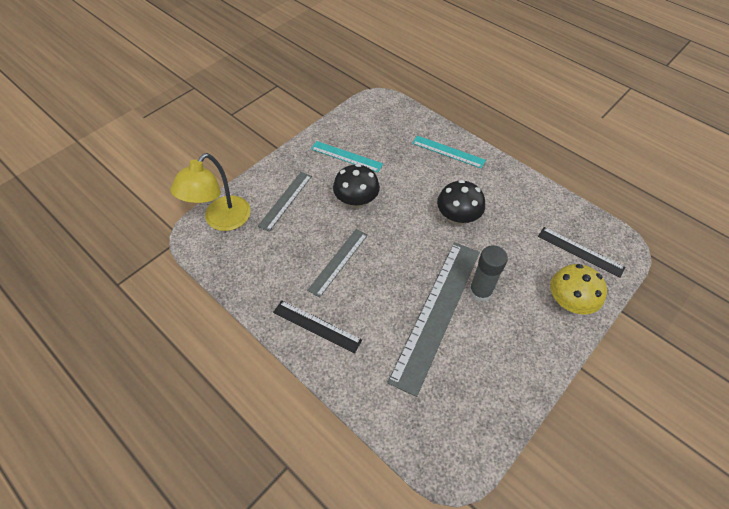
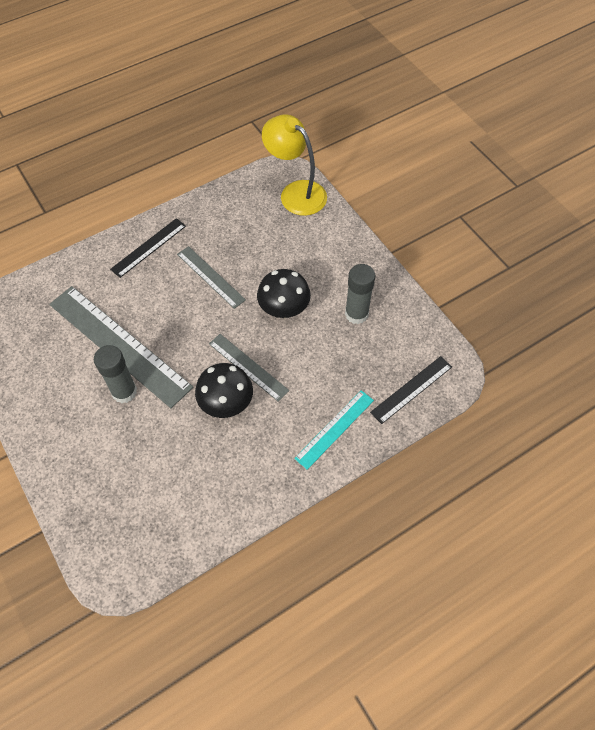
camera: 105 degrees right, 5 degrees up
(285, 200) = (306, 246): grey ruler -> grey ruler (248, 367)
(346, 156) = (356, 314): turquoise ruler -> grey glue stick
(569, 302) = (74, 475): yellow mushroom -> none
(580, 251) = (128, 521): black ruler -> black ruler (411, 389)

